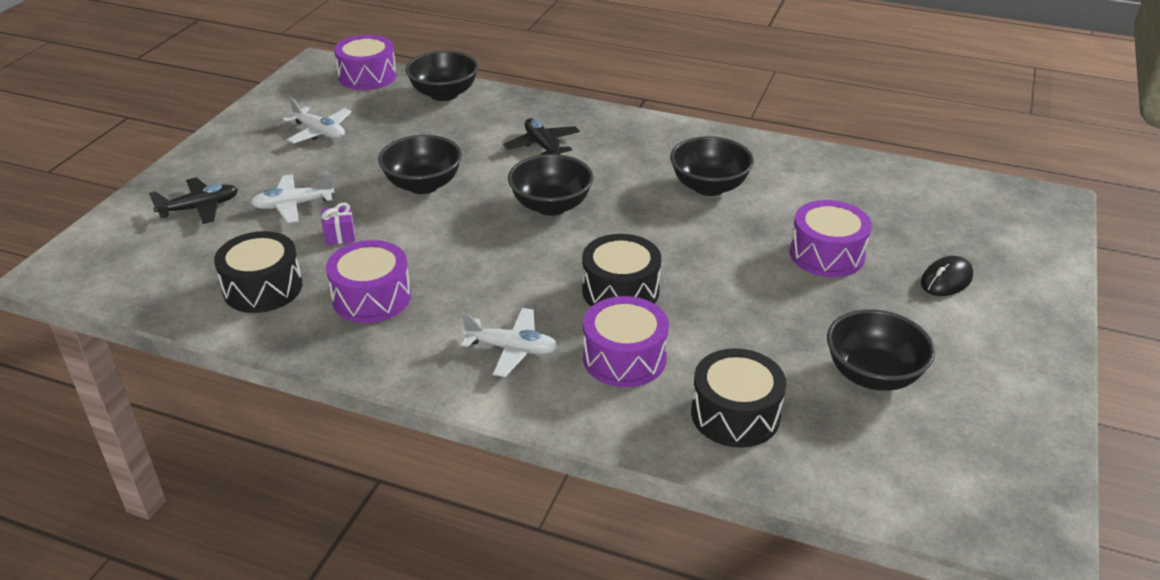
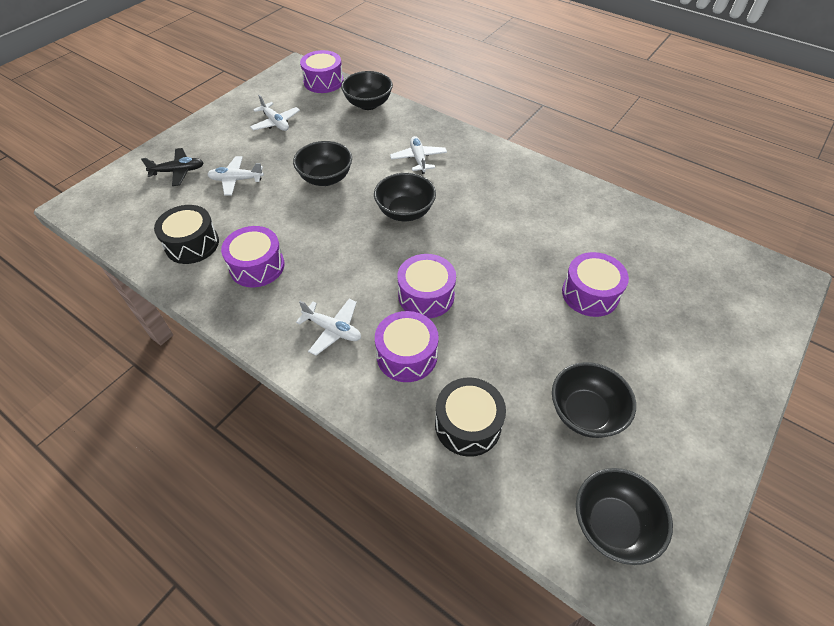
camera: 15 degrees right, 15 degrees up
(340, 235) = (256, 210): purple gift -> none
(542, 146) = (418, 159): black plane -> white plane
(620, 291) = (426, 295): black drum -> purple drum
(709, 187) = (524, 216): black bowl -> black bowl (612, 525)
(946, 280) = (676, 337): black mouse -> none

